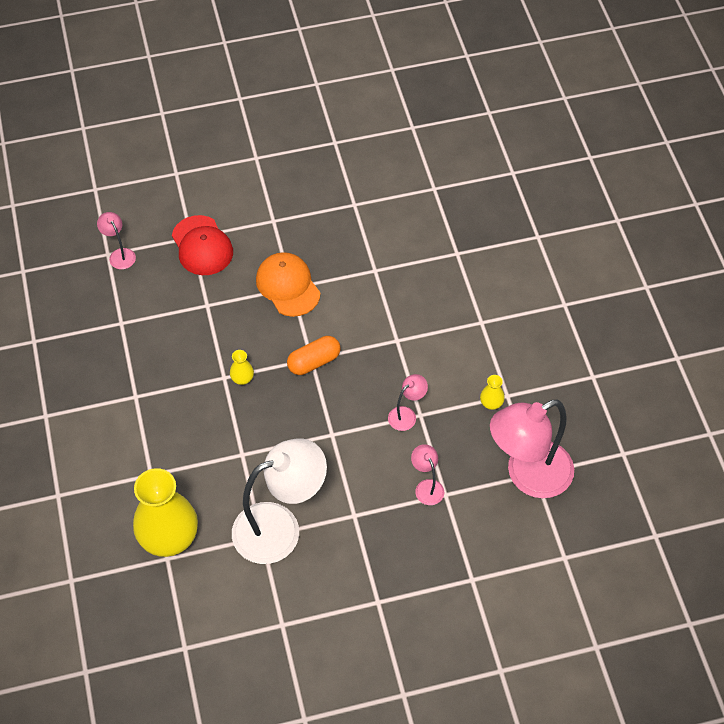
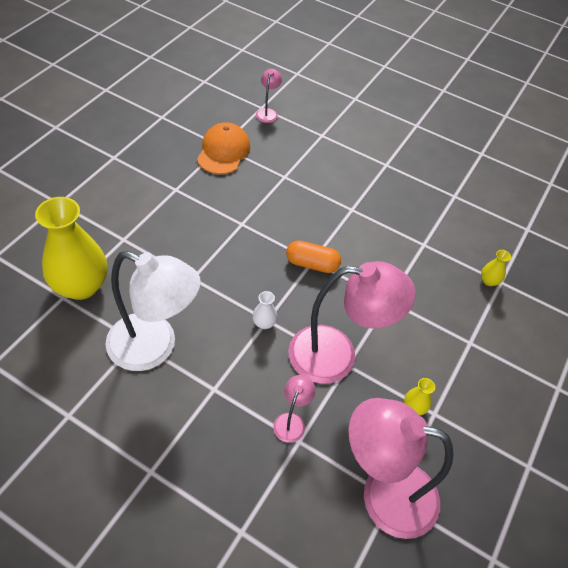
camera: 40 degrees right, 5 degrees down
(202, 246) = (323, 144): red cap -> none
(242, 379) = (252, 234): yellow vase -> yellow vase (489, 281)
(288, 286) = (350, 206): orange cap -> orange cap (223, 151)
(333, 438) = (264, 323): none -> white vase
(406, 415) = (337, 355): pink lamp -> pink lamp, size x2.29

